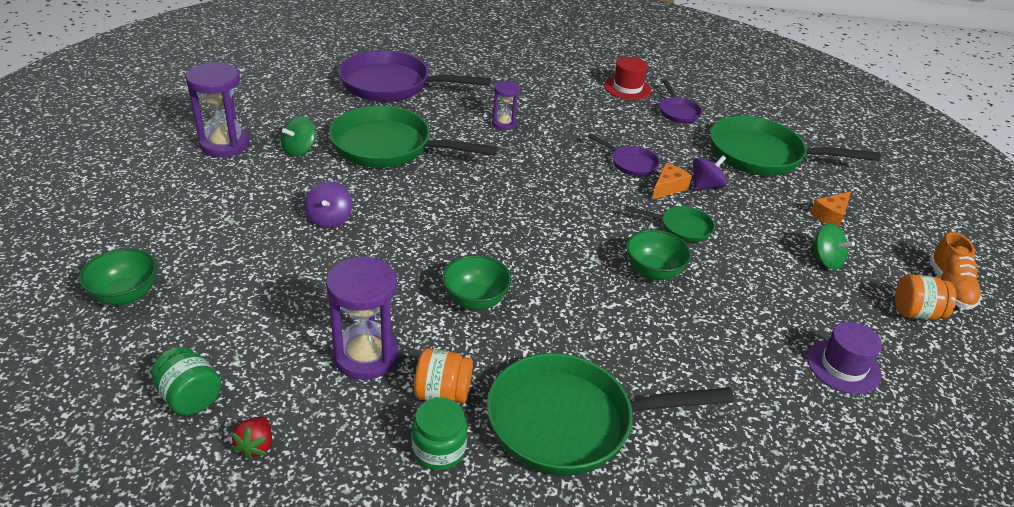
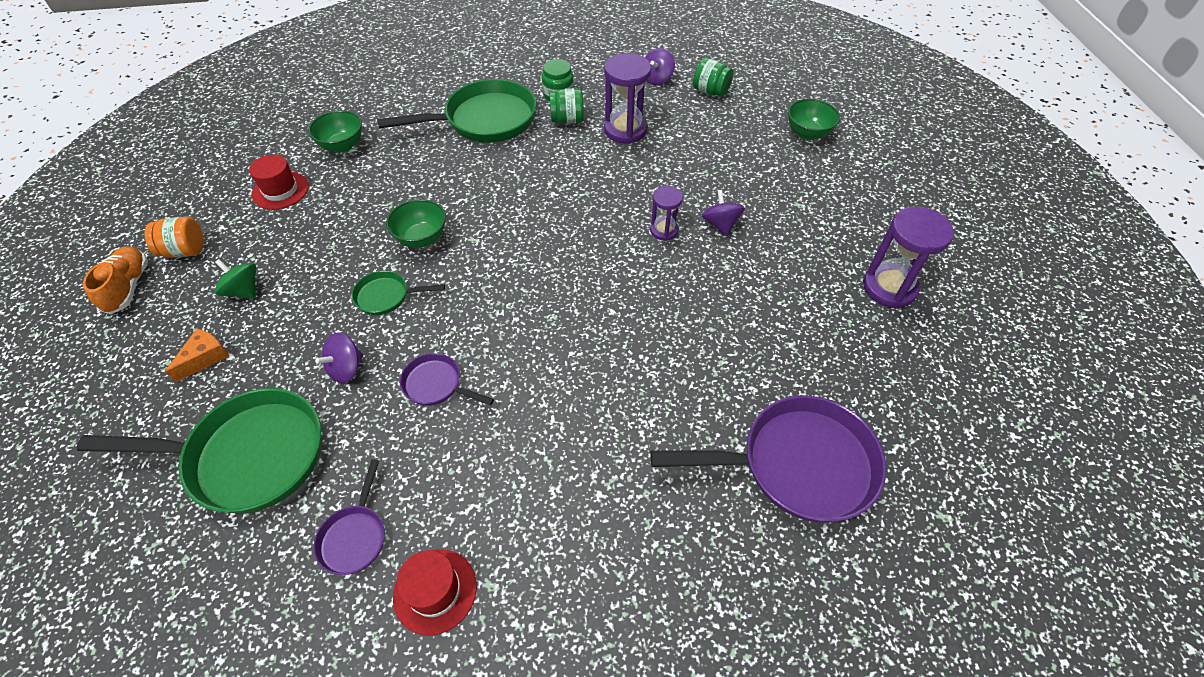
camera: 170 degrees right, 15 degrees up
(256, 446) = (657, 79): red strawberry -> purple spinning top
(299, 150) = (812, 300): green spinning top -> none
(388, 147) = (726, 332): green pan -> none
(442, 393) = (567, 120): orange jar -> green jar
(475, 300) = (567, 181): green bowl -> green bowl (342, 146)
(504, 123) = (610, 420): purple hourglass -> purple hourglass (664, 230)
(668, 187) = (393, 353): orange cheese -> none
(677, 112) = (355, 537): purple pan -> purple pan turned 150 degrees counterclockwise
(843, 366) = (280, 190): purple hat -> red hat

